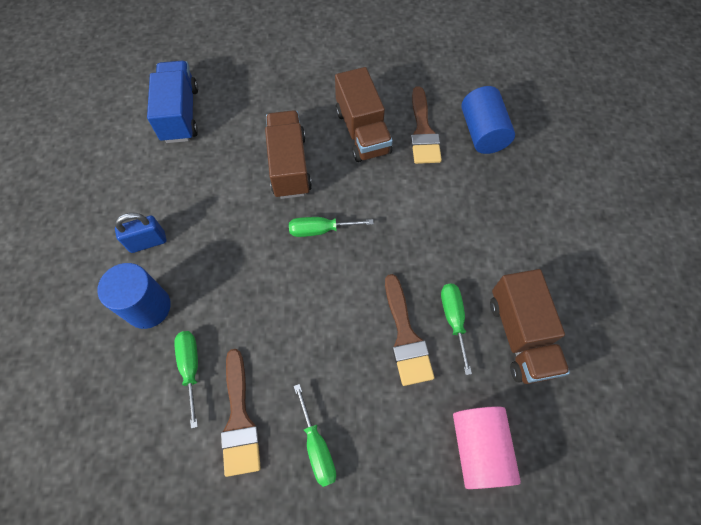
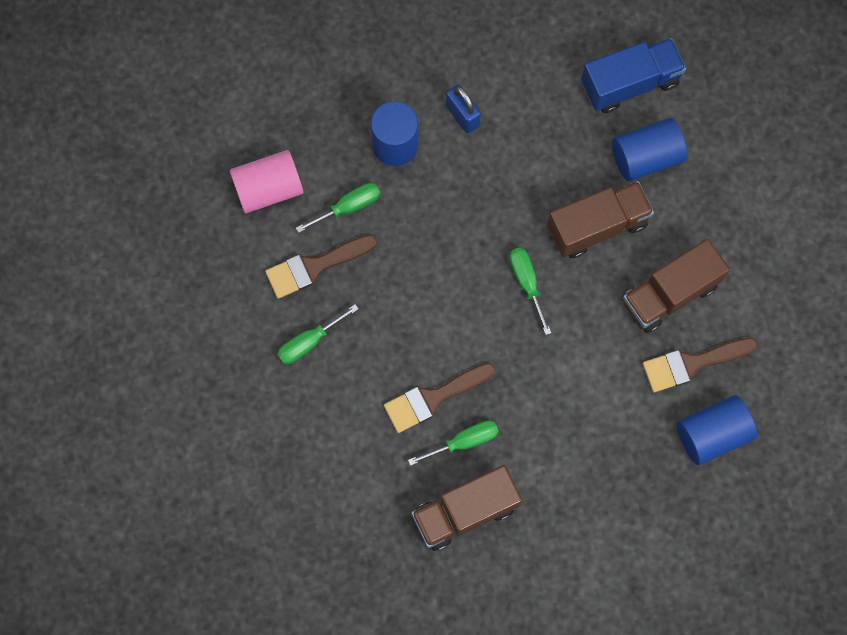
camera: 75 degrees right, 10 degrees up
(245, 119) = (646, 157): none -> blue cylinder
(479, 448) = (344, 487): pink cylinder -> pink cylinder (268, 189)

